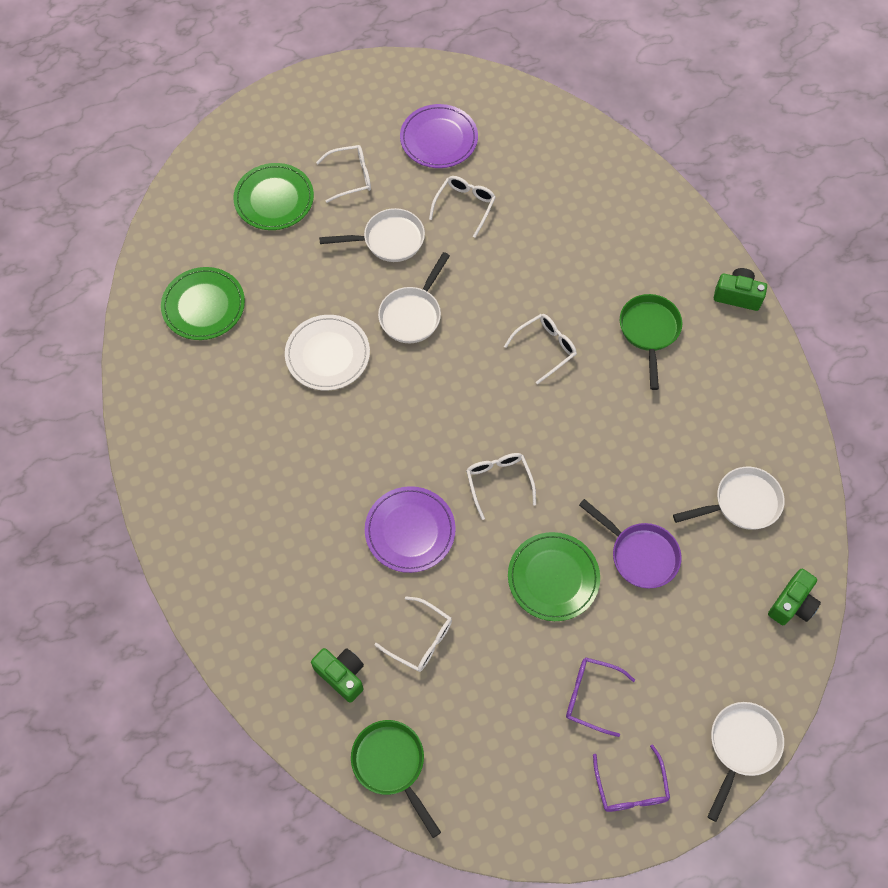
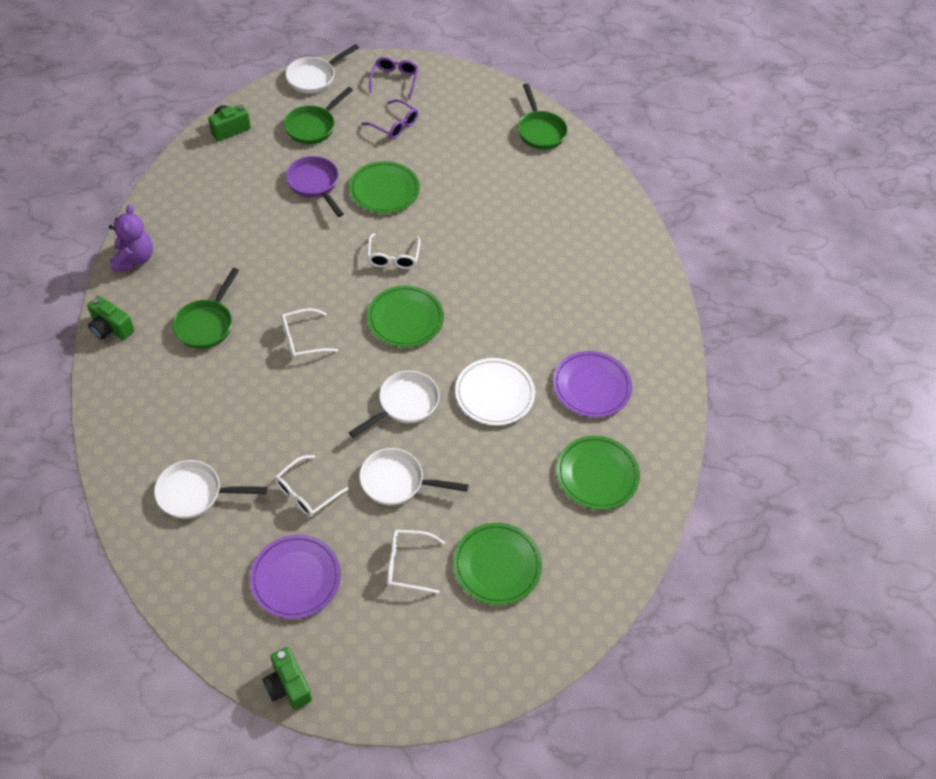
camera: 165 degrees left, 10 degrees down
(342, 675) = (557, 182): green camera -> green camera (288, 685)
(410, 531) = (476, 247): purple plate -> purple plate (591, 386)
(420, 639) = (495, 185): white glasses -> none
(451, 408) = (405, 319): none -> green plate
(693, 651) = (313, 126): none -> green pan
(741, 503) = (220, 191): white pan -> white pan (195, 493)
(772, 379) = (134, 259): none -> purple teddy bear

